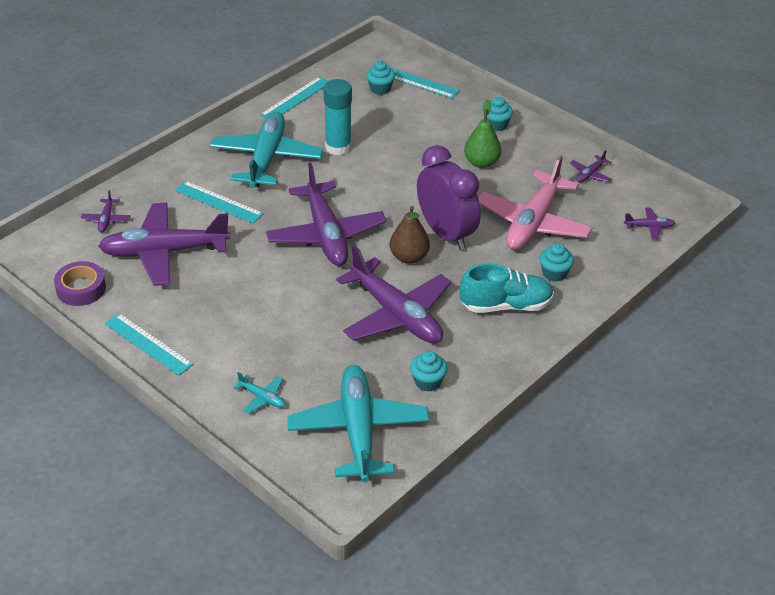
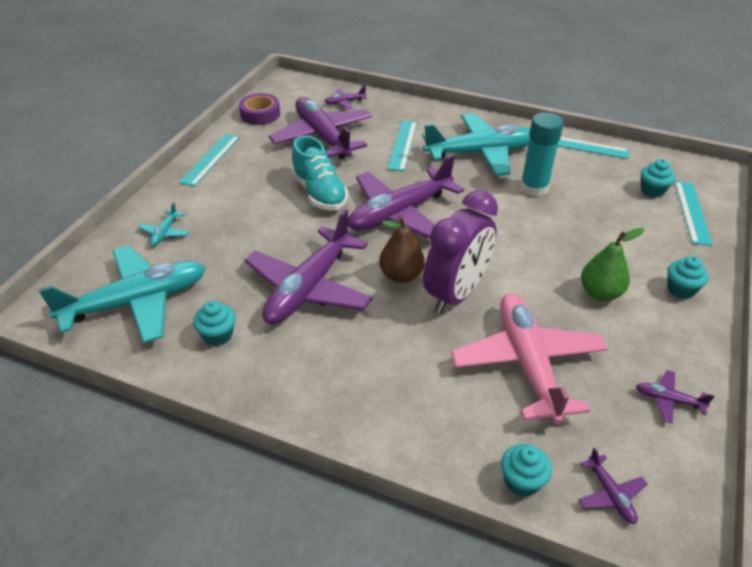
camera: 70 degrees right, 0 degrees up
(506, 305) = (365, 372): turquoise shoe -> turquoise shoe (319, 193)
(533, 223) = (527, 363): pink plane -> pink plane turned 75 degrees clockwise
(554, 273) = (447, 405): turquoise cupcake -> turquoise cupcake (522, 481)

